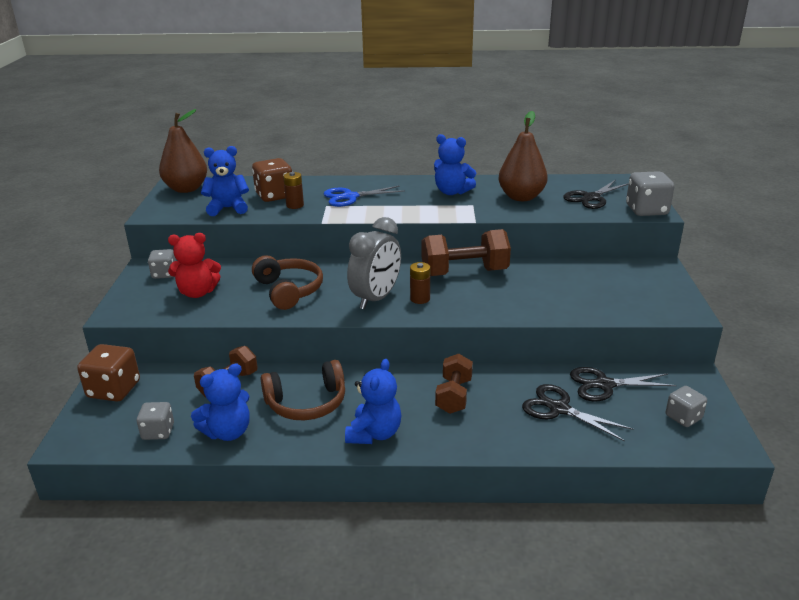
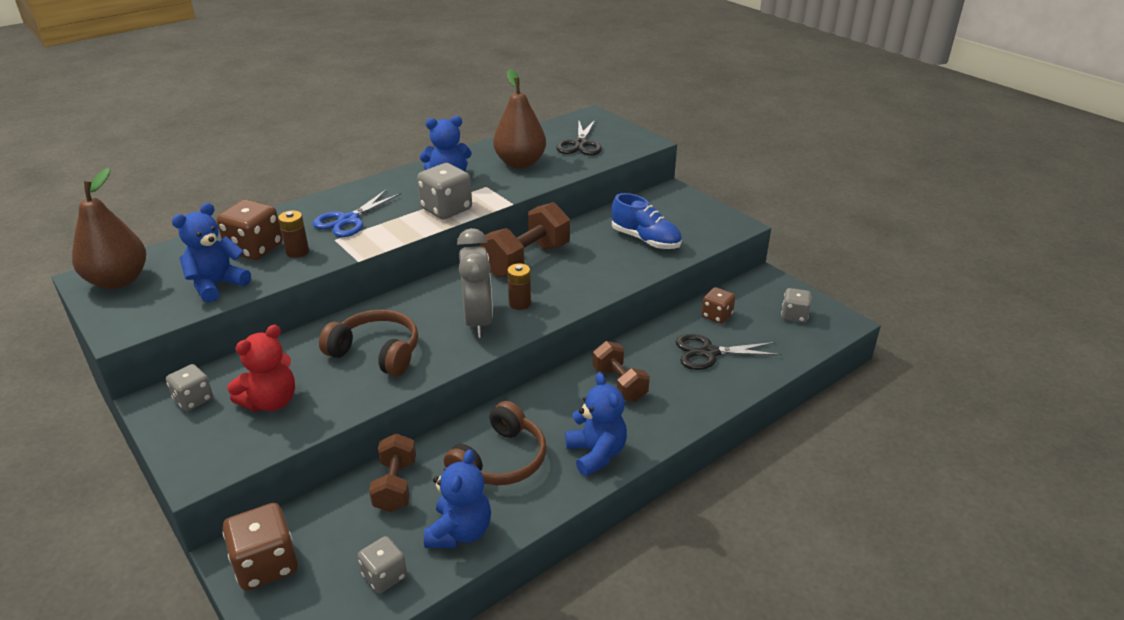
camera: 40 degrees left, 5 degrees up
(582, 293) = (645, 240): none -> blue shoe
(604, 385) = (717, 316): black scissors -> brown dice
(646, 210) = (638, 142): grey dice -> grey dice (446, 209)

